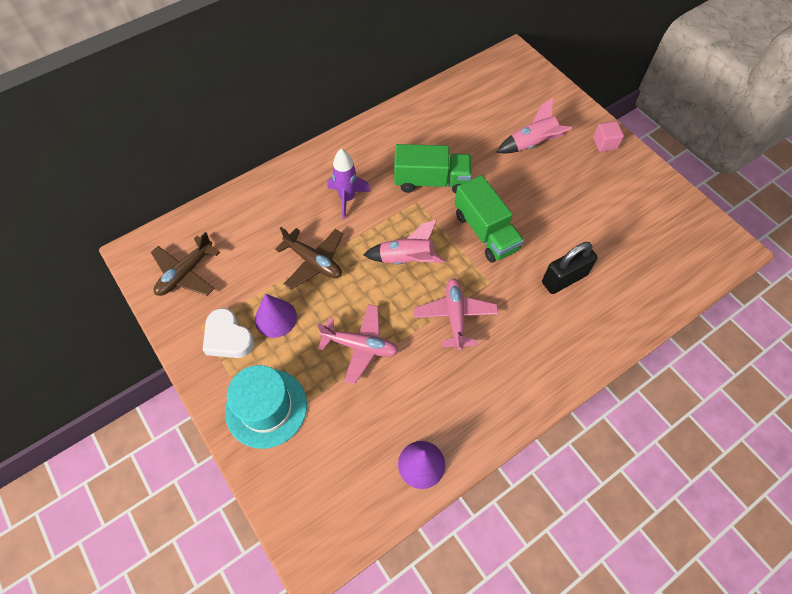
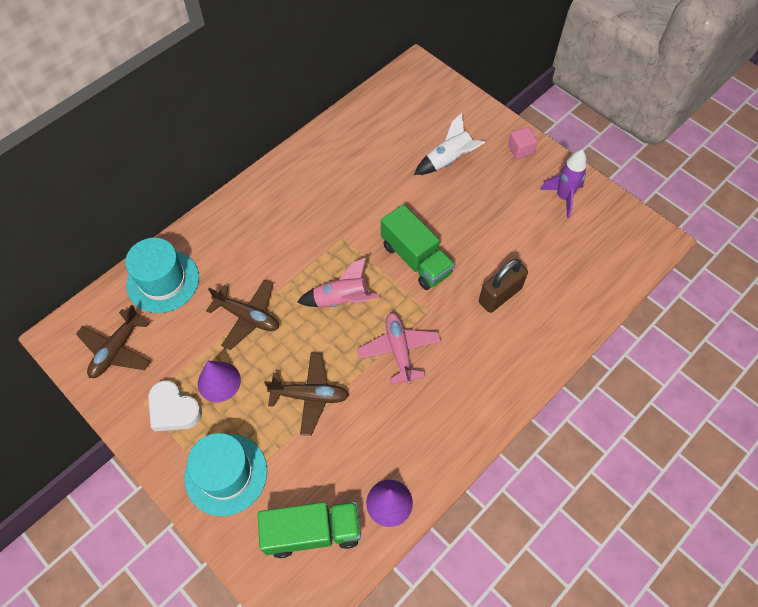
camera: 10 degrees left, 0 degrees up
(240, 216) = (163, 281): none -> turquoise hat
(347, 199) = (270, 245): purple rocket -> purple rocket (563, 197)
(360, 346) = (310, 396): pink plane -> brown plane
(431, 181) = (353, 214): green truck -> green truck (312, 532)
(532, 144) = (448, 160): pink rocket -> white rocket
(564, 279) = (500, 295): black padlock -> brown padlock

